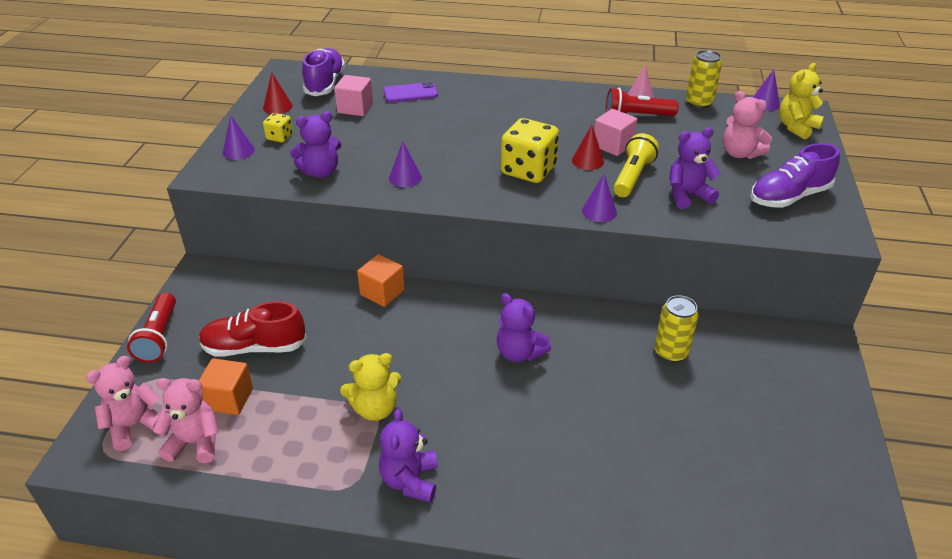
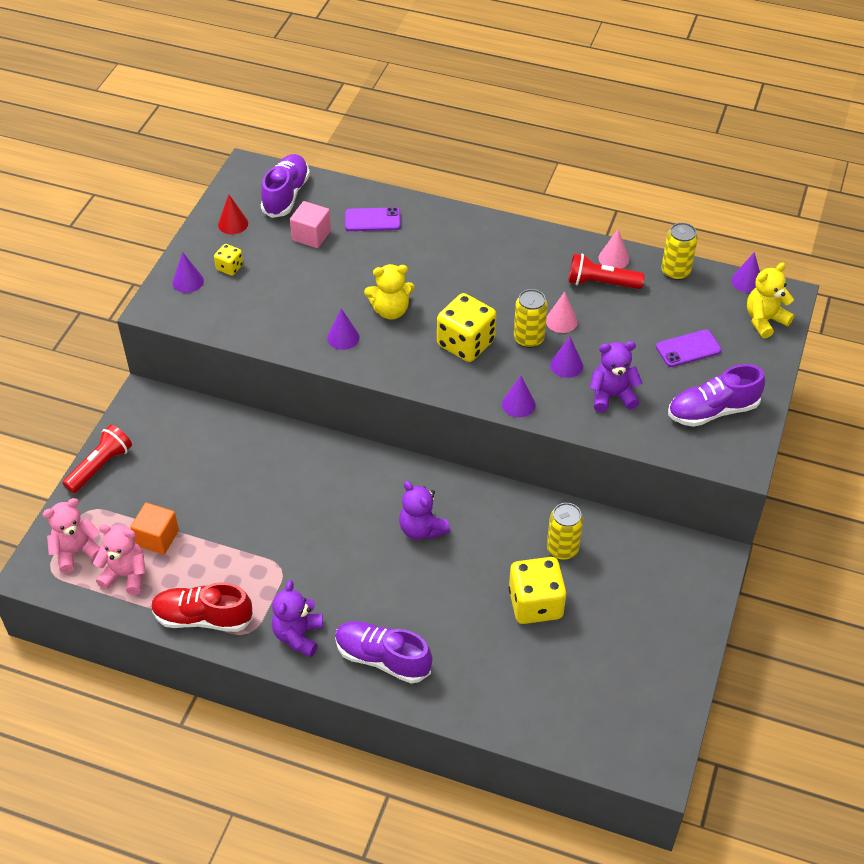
camera: 10 degrees right, 10 degrees up
(159, 337) = (100, 466): red flashlight -> red flashlight turned 150 degrees counterclockwise
(254, 347) = (184, 489): red shoe -> red shoe (203, 618)
(320, 172) = (263, 319): purple teddy bear -> none
(375, 408) = (281, 566): yellow teddy bear -> yellow teddy bear (390, 310)
(382, 292) = (309, 446): orange cube -> none
(515, 491) = (383, 658): none -> purple shoe
(587, 161) = (528, 339): red cone -> yellow can
(613, 145) = (561, 321): pink cube -> pink cone
(632, 177) = (566, 365): yellow flashlight -> purple cone
(664, 409) = (535, 604): none -> yellow dice
(740, 153) = (688, 349): pink teddy bear -> purple phone

